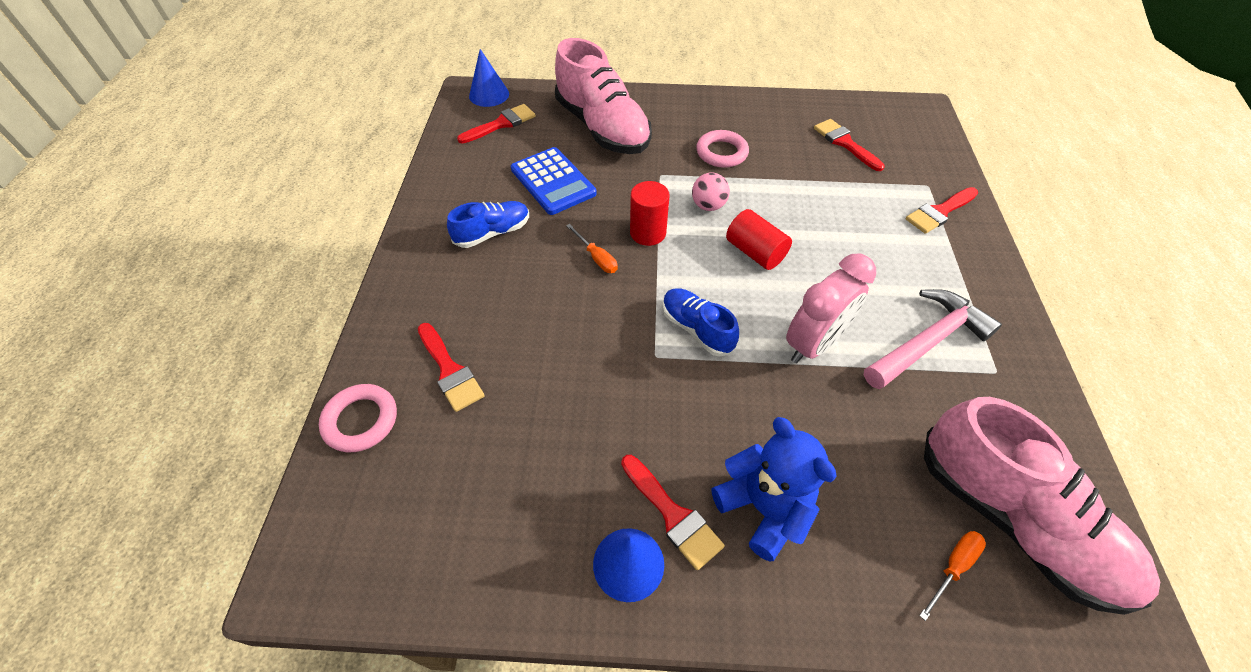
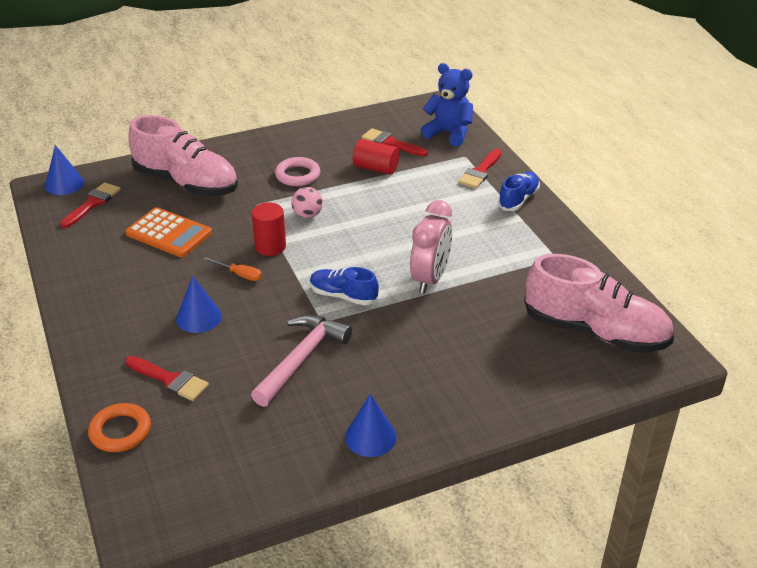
camera: 25 degrees left, 15 degrees down
(361, 420) = (120, 431): pink ring -> orange ring
(492, 233) = (141, 283): blue shoe -> blue shoe (518, 199)
(525, 298) = (199, 317): none -> blue cone
(553, 181) = (169, 233): blue calculator -> orange calculator
(673, 515) = (385, 403): red brush -> none
(755, 252) = (360, 235): red cylinder -> red cylinder (376, 168)
(763, 508) = (442, 378): blue teddy bear -> blue teddy bear (449, 133)
(927, 341) = (505, 254): pink hammer -> pink hammer (301, 359)
(953, 567) = (569, 367): orange screwdriver -> none

